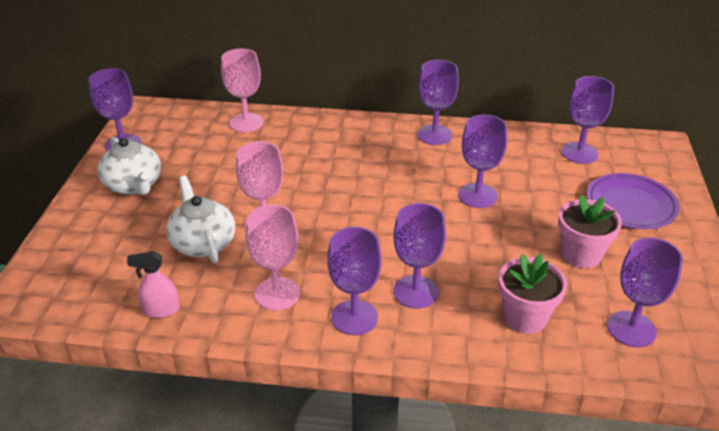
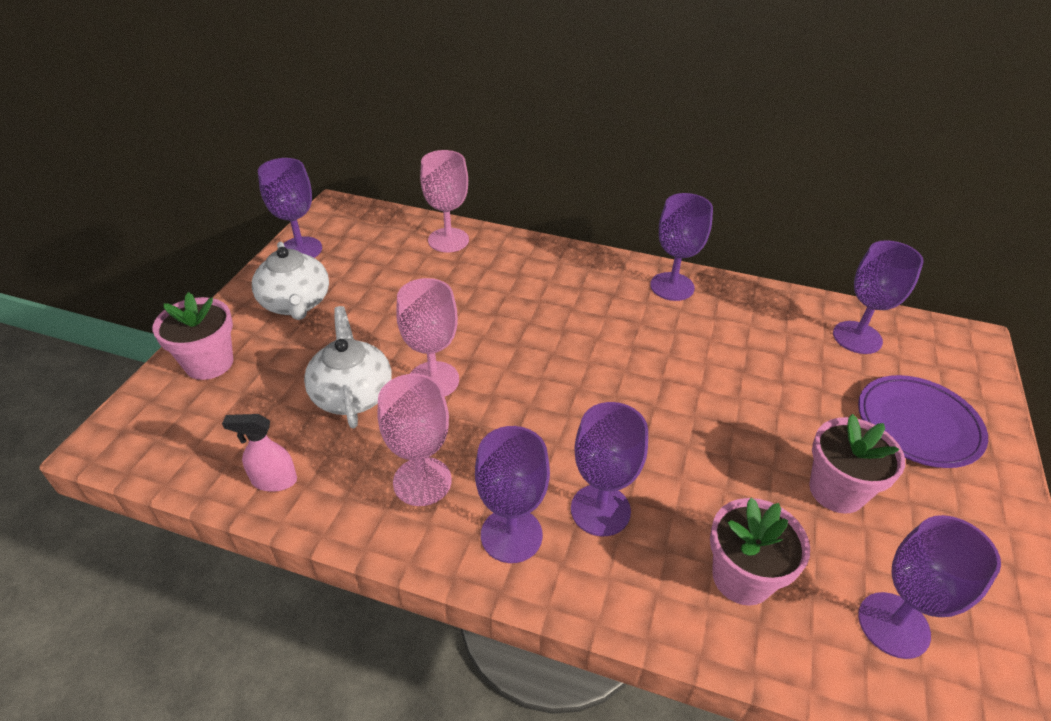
camera: 10 degrees right, 5 degrees up
(76, 238) = (209, 363): none -> pink flower pot
(477, 195) = (710, 379): purple goblet -> none

